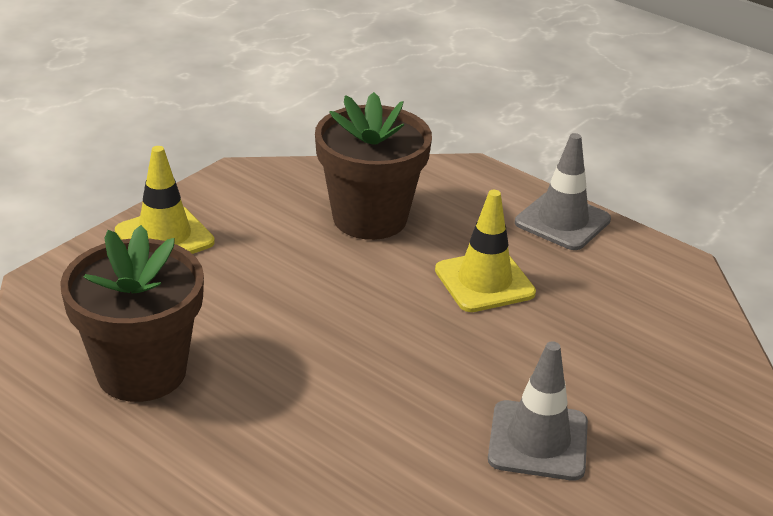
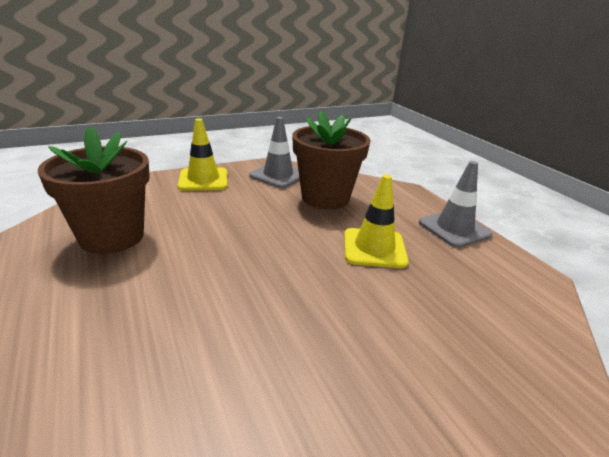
camera: 25 degrees right, 5 degrees down
(538, 441) = (336, 379): grey traffic cone -> grey traffic cone (278, 175)

